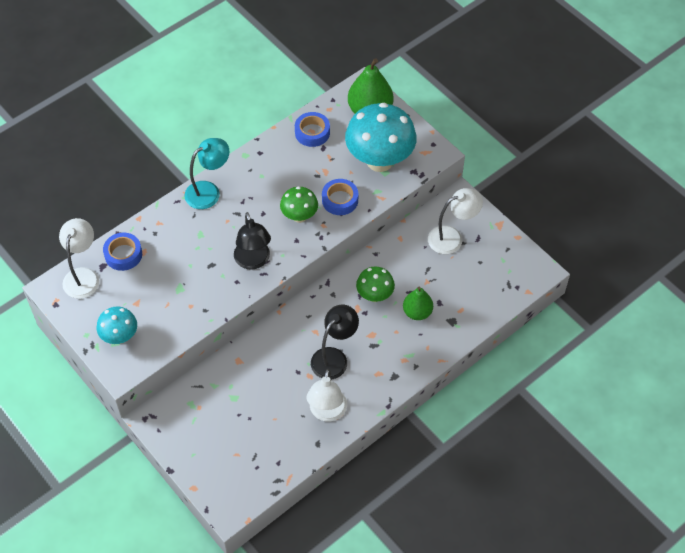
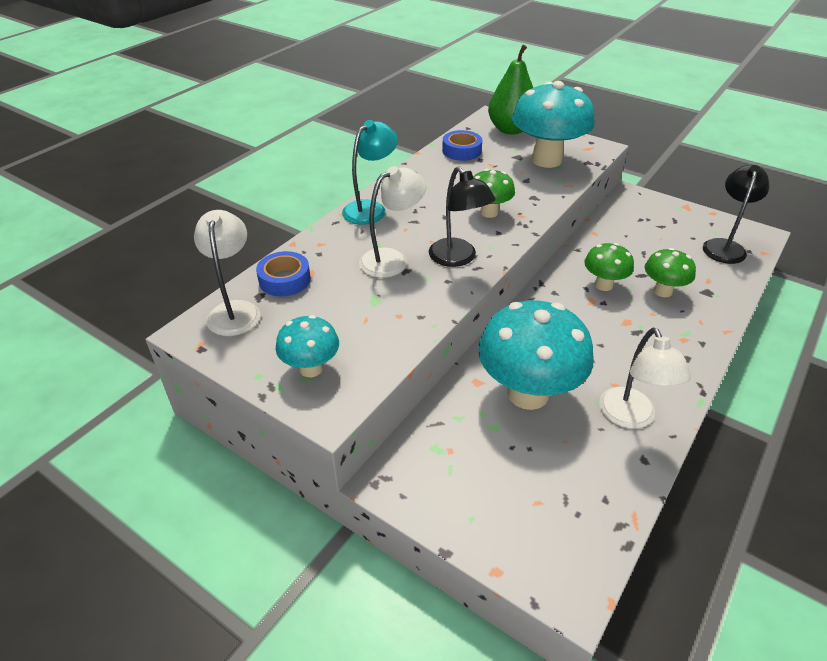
camera: 15 degrees left, 15 degrees down
(268, 378) = (528, 393): none -> turquoise mushroom
(334, 357) = (598, 353): black lamp -> black lamp (724, 246)
(340, 200) = (526, 193): blue tape -> none
(417, 312) = (662, 291): green pear -> green mushroom
(452, 237) = (648, 224): white lamp -> white lamp (392, 259)

